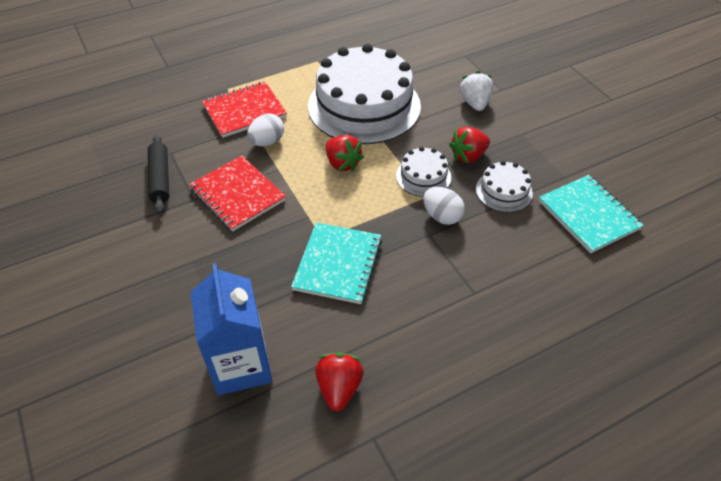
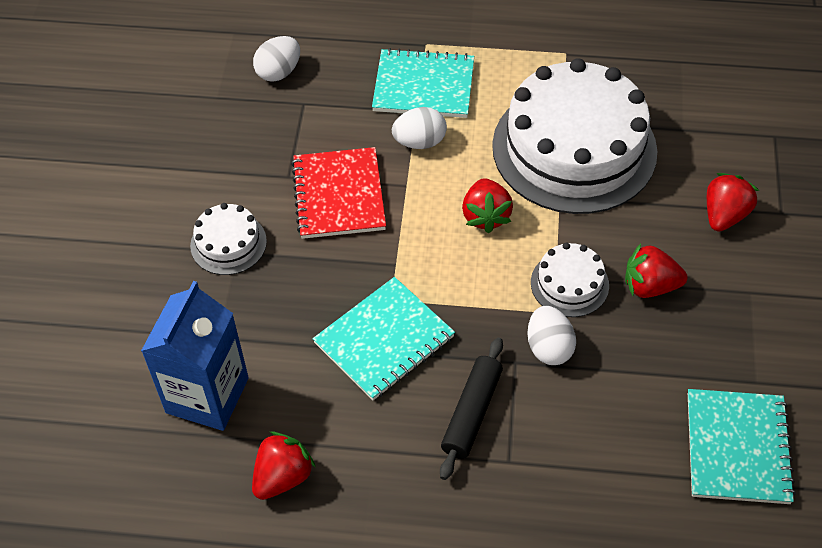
camera: 35 degrees right, 5 degrees up
(138, 142) = (279, 72): none -> white egg
(160, 178) = (271, 132): black rolling pin -> black rolling pin (471, 413)
(244, 111) = (423, 86): red notebook -> turquoise notebook
(475, 103) = (724, 215): white strawberry -> red strawberry
(504, 191) = (654, 357): white cake -> white cake (228, 243)

